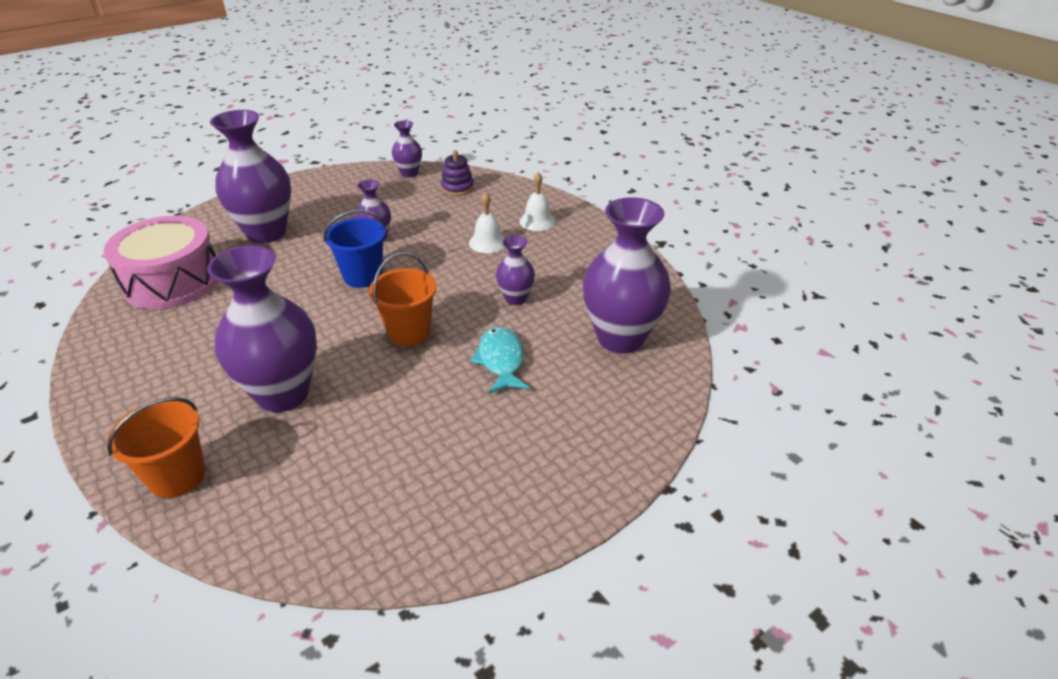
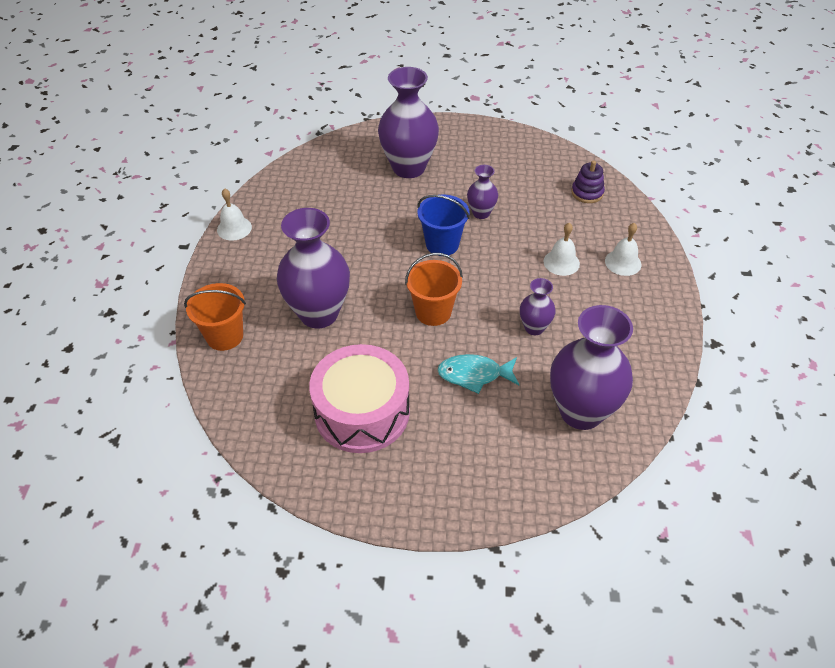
camera: 40 degrees right, 10 degrees up
(93, 367) = (234, 228): none -> white bell
(173, 280) = (321, 181): pink drum -> pink drum (362, 412)
(409, 173) = (561, 158): purple vase -> none
(501, 361) = (474, 375): turquoise fish -> turquoise fish turned 120 degrees counterclockwise

